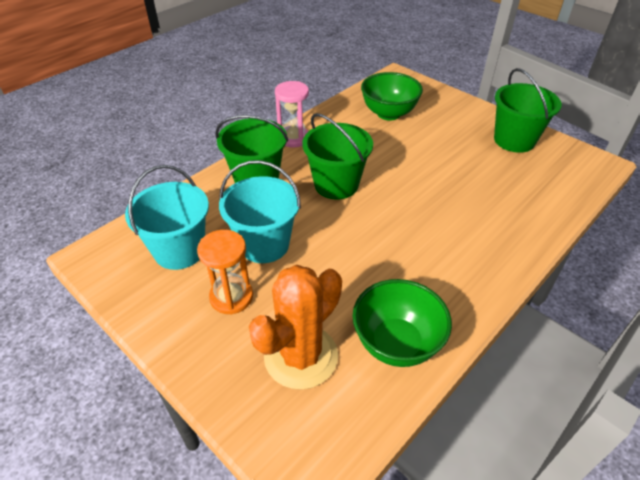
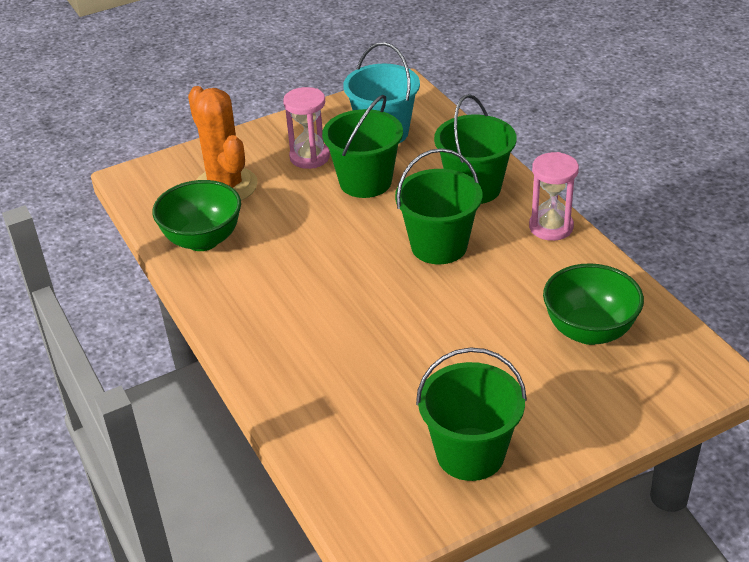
camera: 110 degrees right, 5 degrees down
(231, 297) = (309, 157): orange hourglass -> pink hourglass
(264, 244) = (365, 182): turquoise bucket -> green bucket

